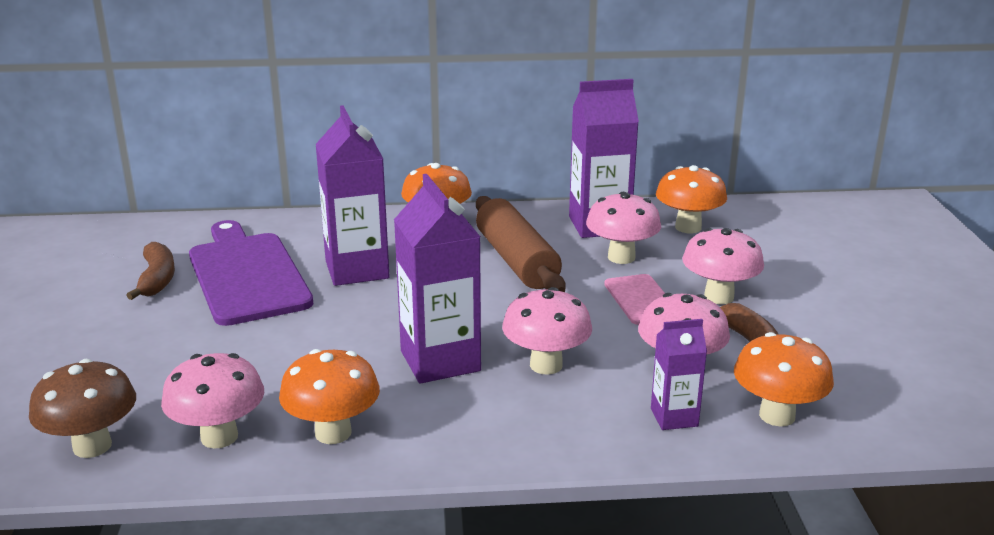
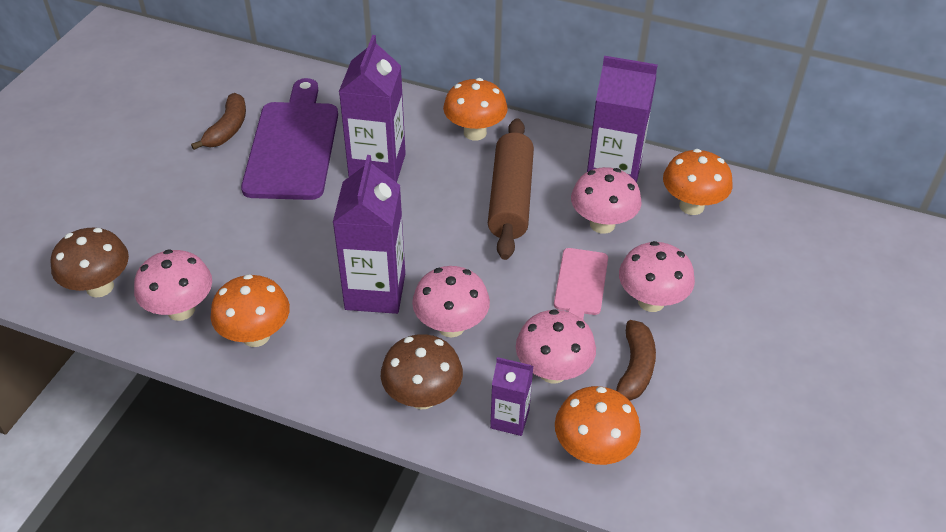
camera: 25 degrees right, 20 degrees up
(568, 427) = (422, 397): none -> brown mushroom

